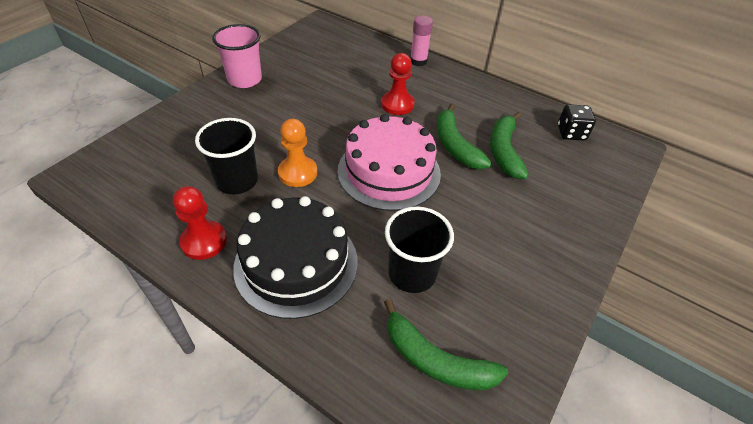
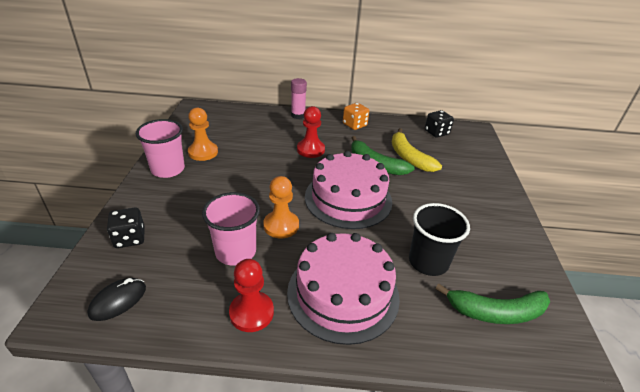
camera: 30 degrees left, 10 degrees down
(117, 183) = (118, 301): none -> black mouse
(165, 133) = (130, 238): none -> black dice
(237, 181) = (235, 252): black cup -> pink cup
(289, 72) = (203, 152): none -> orange pawn
(296, 263) = (343, 293): black cake -> pink cake
(473, 91) = (354, 125): none -> orange dice
(504, 151) = (409, 157): green banana -> yellow banana

